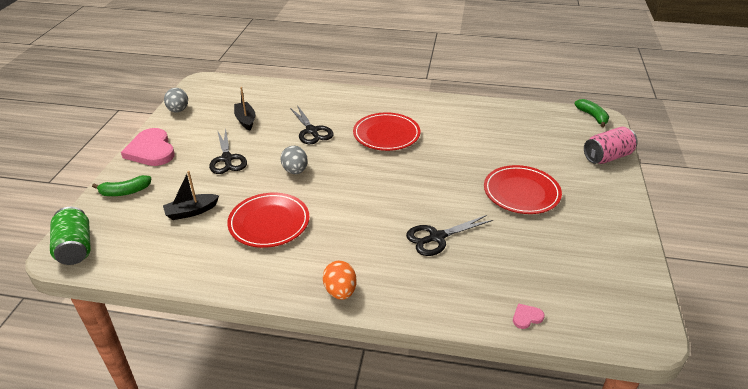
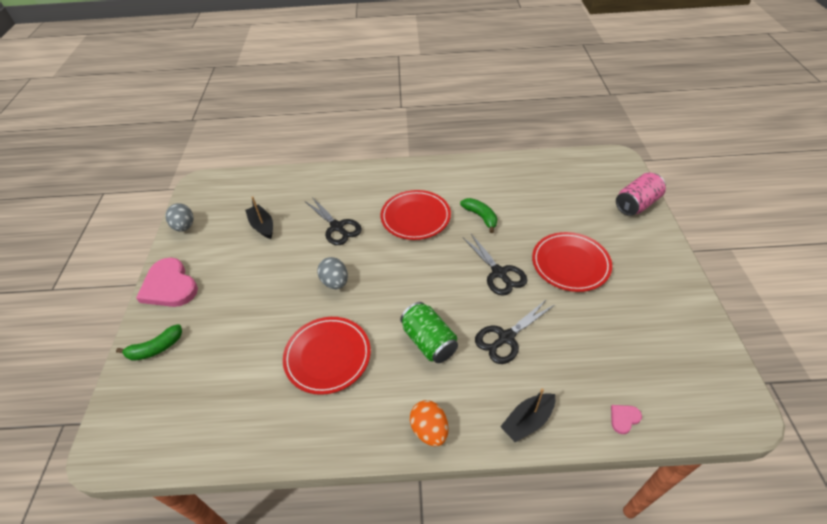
camera: 10 degrees left, 10 degrees up
(75, 248) = (120, 438): green can -> green can (429, 341)
(191, 211) = (238, 359): black boat -> black boat (527, 421)
(227, 159) = (257, 281): black scissors -> black scissors (499, 273)
(592, 116) = (608, 158): green banana -> green banana (481, 217)

